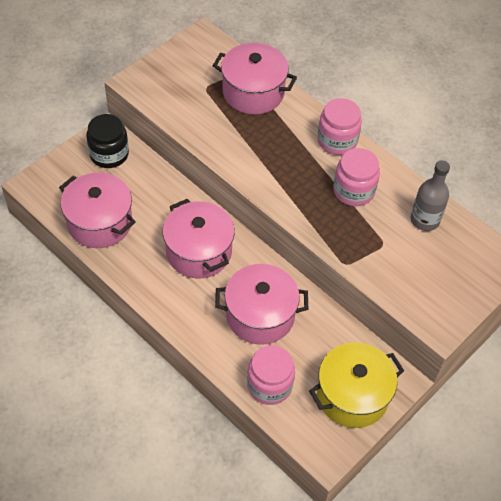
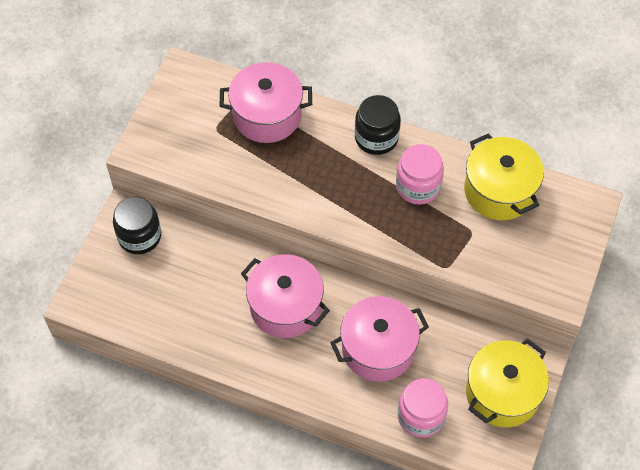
camera: 20 degrees left, 5 degrees up
(100, 223) = (169, 316): pink pot -> none
(337, 141) = (376, 138): pink jar -> black jar
(424, 220) = (499, 191): grey bottle -> yellow pot

